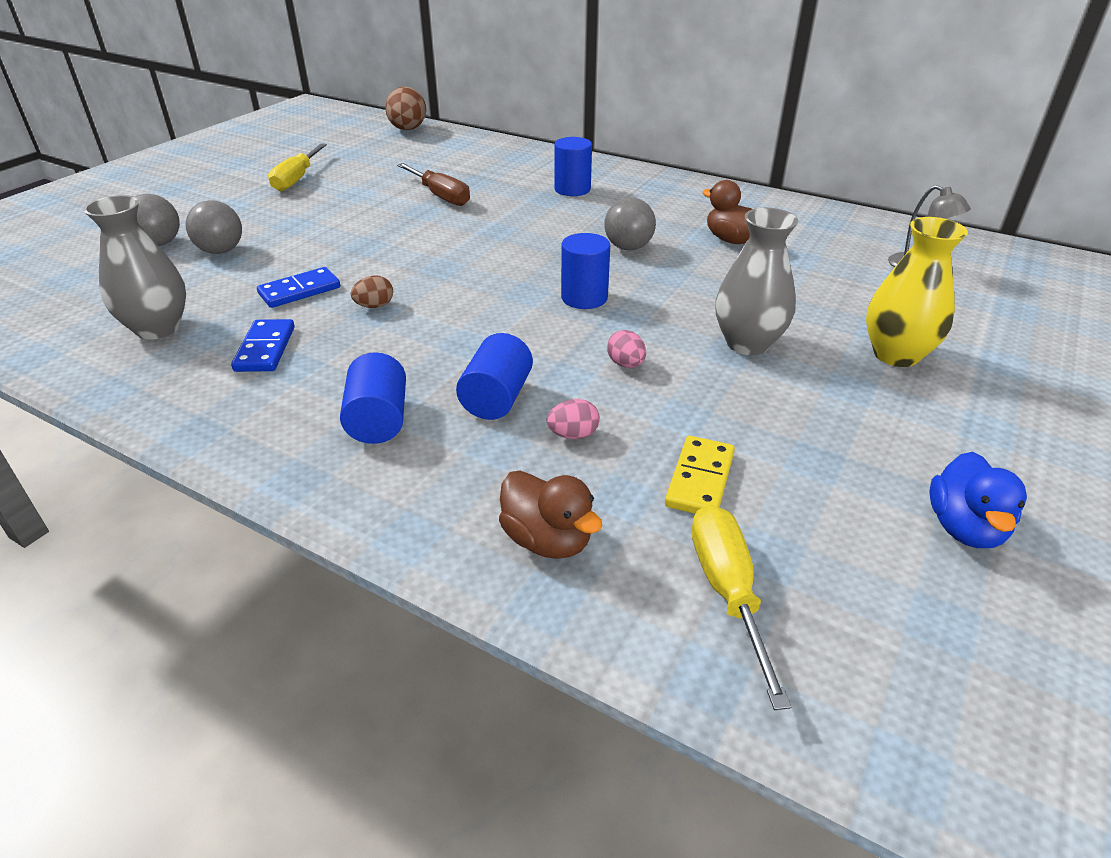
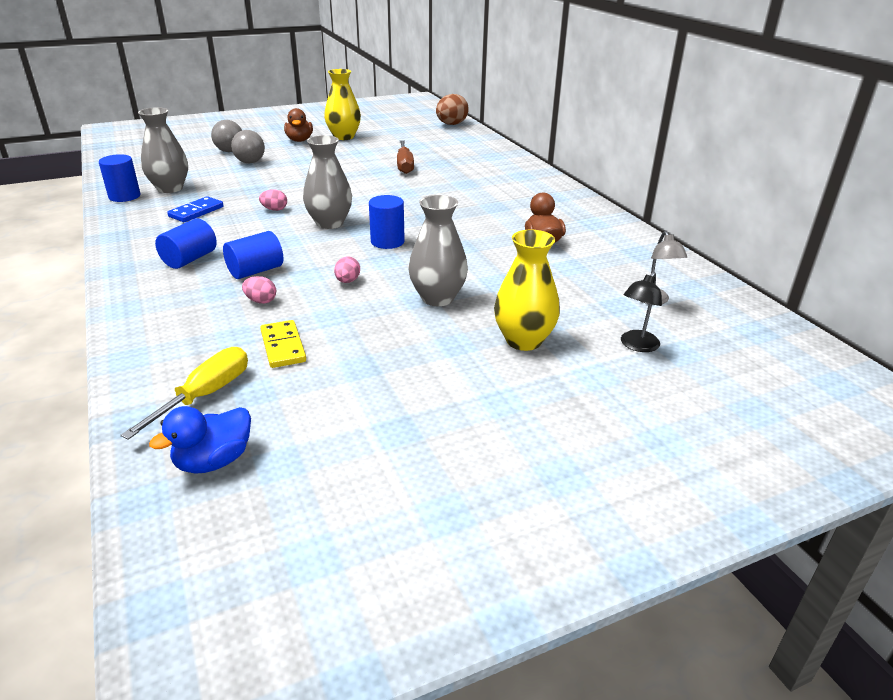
camera: 35 degrees right, 5 degrees down
(297, 179) = (344, 137): yellow screwdriver -> yellow vase
(299, 291) = (253, 191): blue domino -> none
(374, 306) = (274, 209): brown egg -> pink egg
(477, 299) = (329, 223): none -> grey vase
(547, 540) = (170, 337): brown duck -> brown duck (299, 140)
(572, 189) = (491, 183): blue cylinder -> blue cylinder (124, 196)
(628, 247) = (464, 225): grey ball -> none
(700, 479) = (283, 346): yellow domino -> yellow domino turned 75 degrees counterclockwise
(964, 528) = (379, 435): blue duck -> blue duck (214, 461)
(980, 317) = (636, 346): none -> black lamp

